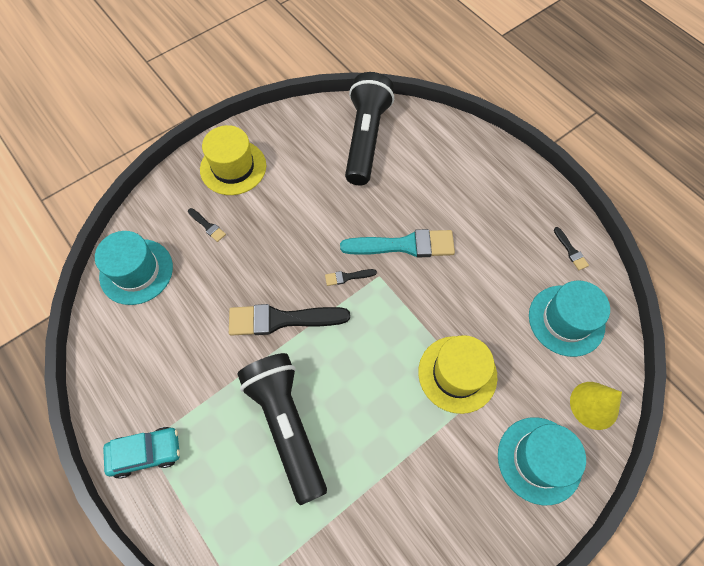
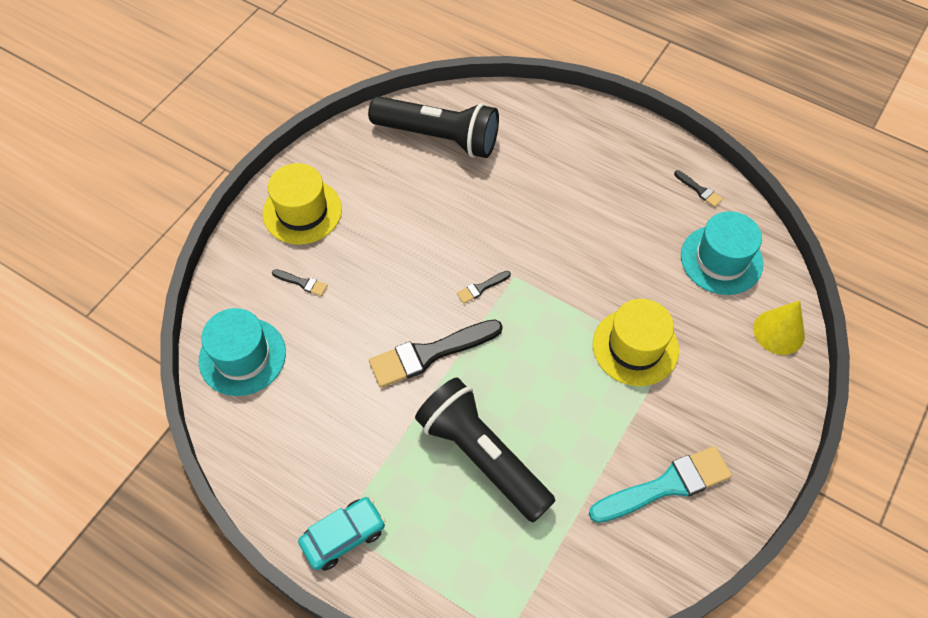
camera: 20 degrees left, 5 degrees down
(366, 138) = (438, 137): black flashlight -> black flashlight turned 120 degrees clockwise
(404, 245) = (527, 237): turquoise brush -> turquoise brush (666, 485)
(539, 460) = (747, 400): turquoise hat -> none

